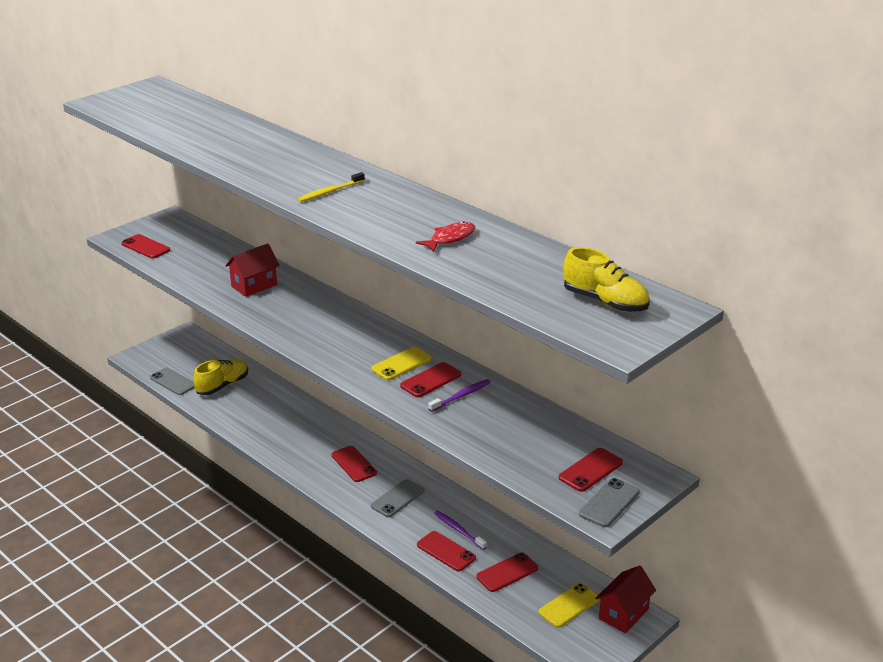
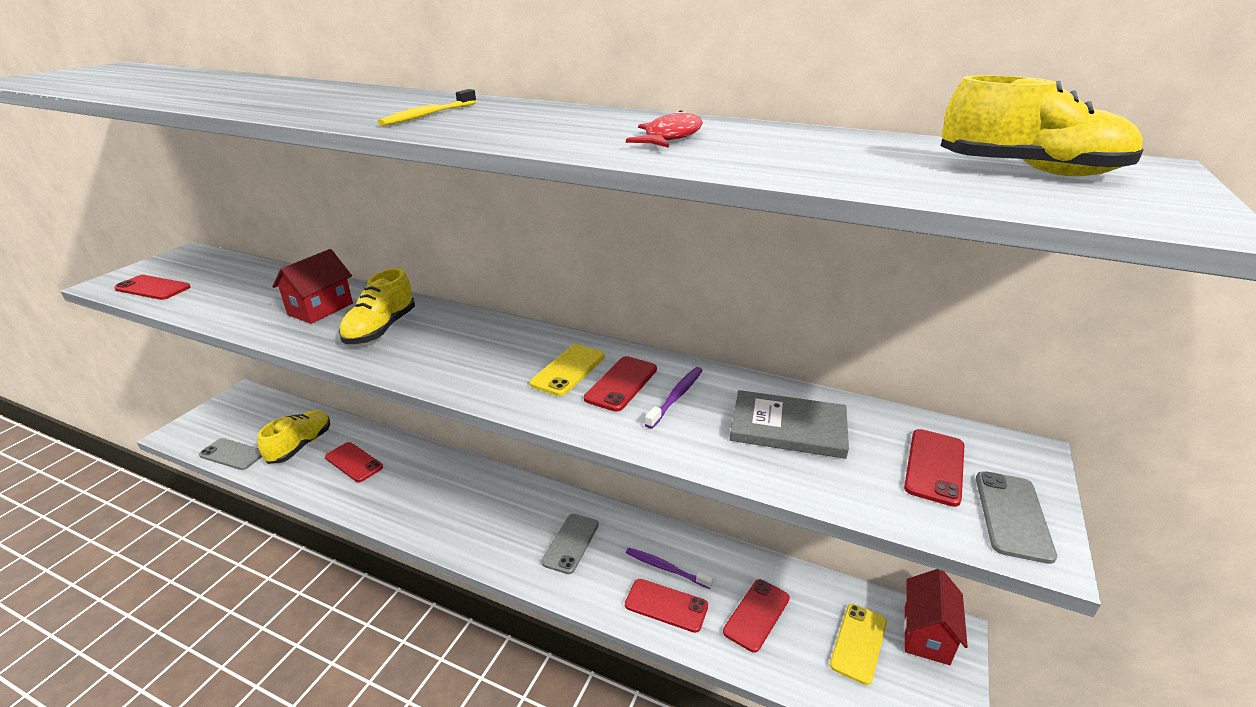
camera: 20 degrees left, 0 degrees up
(290, 310) = (380, 329): none -> yellow shoe
(354, 464) = (497, 510): red phone -> red phone (353, 462)
(519, 429) = (788, 427): none -> grey book

